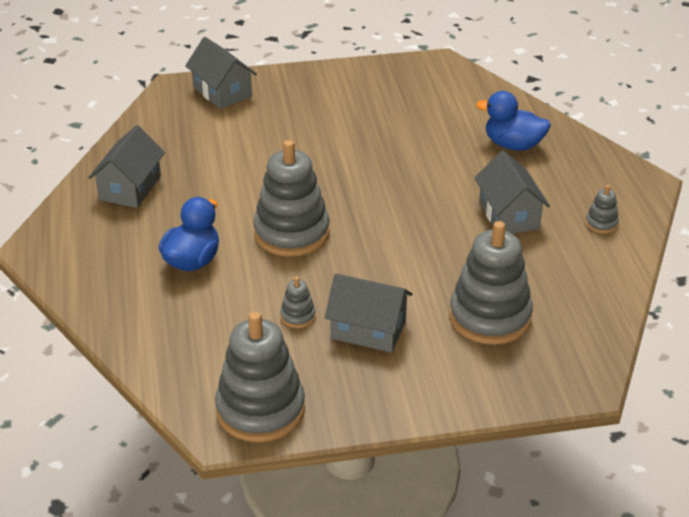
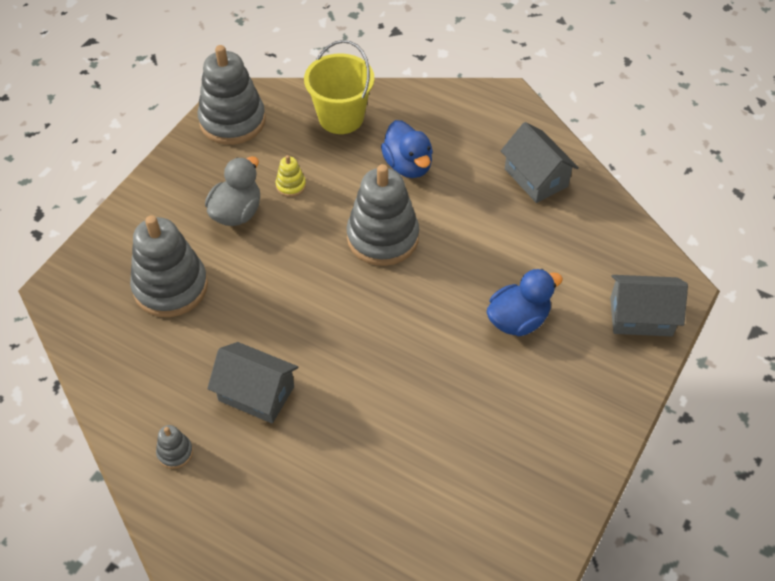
camera: 130 degrees right, 15 degrees up
(173, 336) = (341, 117): none -> yellow bucket
(298, 316) = (291, 185): grey stacking toy -> yellow stacking toy
(368, 330) = (237, 212): grey house -> grey duck
(513, 145) = (343, 485): blue duck -> blue duck (518, 320)

